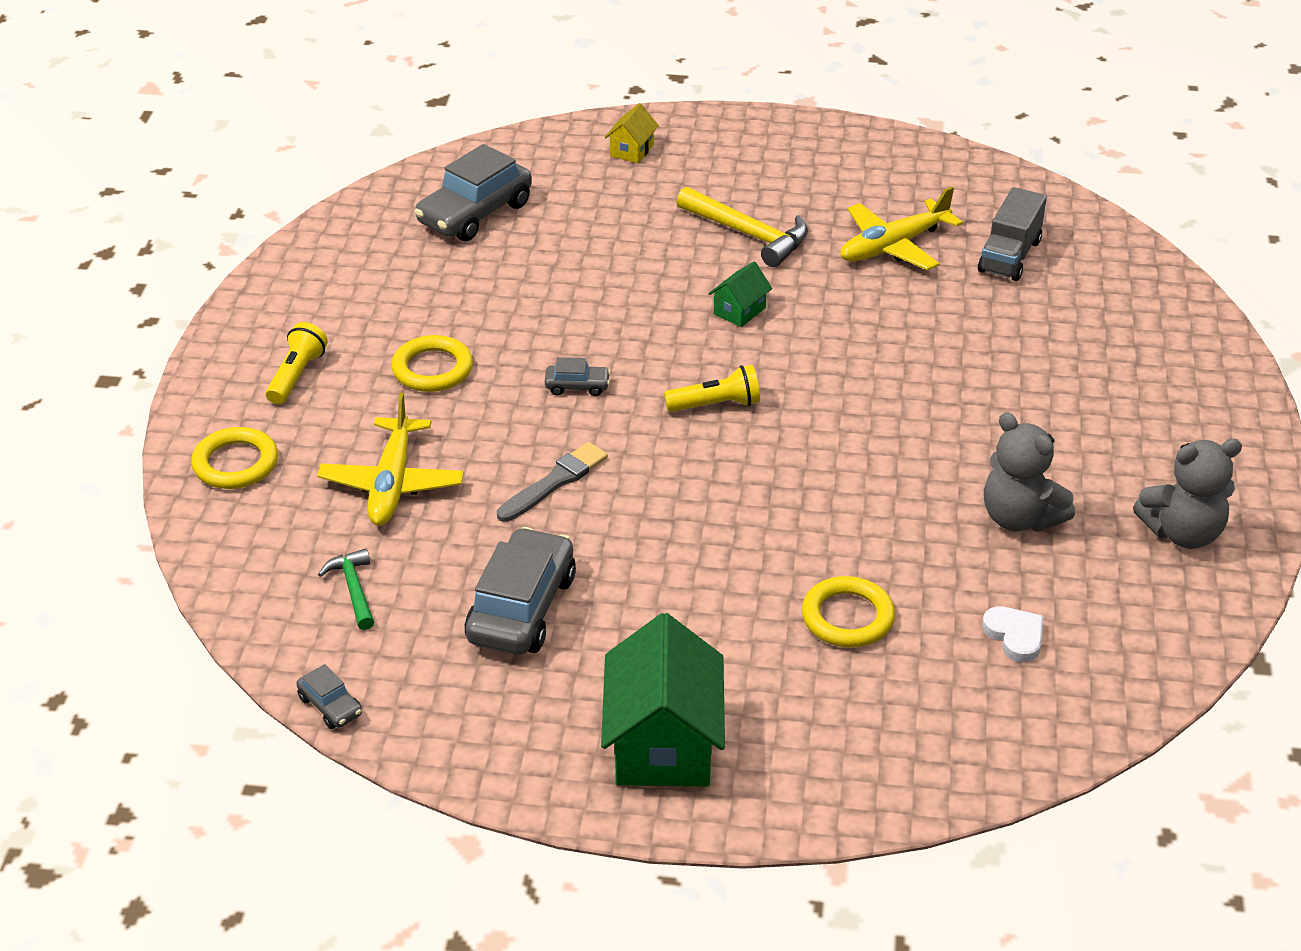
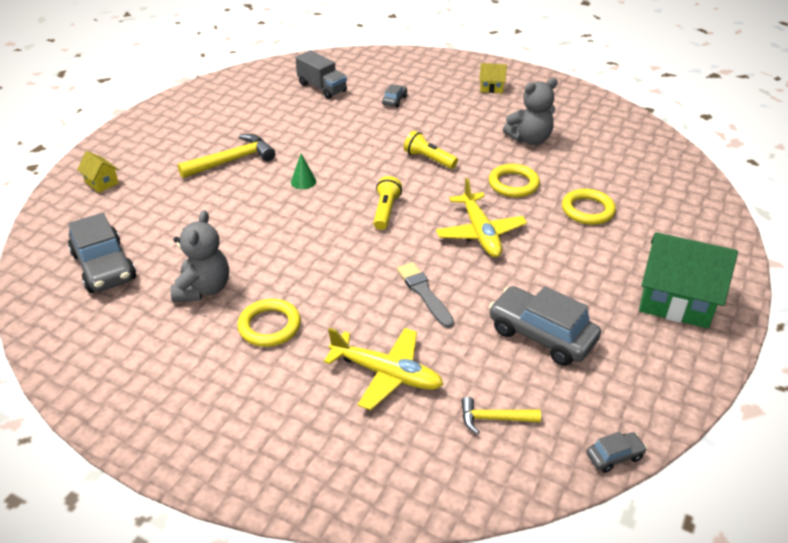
camera: 70 degrees left, 0 degrees up
(235, 463) = (314, 466): yellow ring -> yellow ring (513, 184)
(297, 376) = (226, 405): yellow flashlight -> yellow flashlight (429, 159)
(354, 589) = (494, 418): green hammer -> yellow hammer
(577, 386) = (333, 262): grey car -> grey car (394, 100)
(739, 311) = (303, 181): green house -> green cone
(894, 246) = (284, 117): yellow plane -> yellow plane (480, 232)
(1015, 636) = (616, 163): white heart -> none
(1165, 441) = (491, 88): none -> yellow house
(1182, 533) = (558, 101): grey teddy bear -> grey teddy bear (203, 289)

